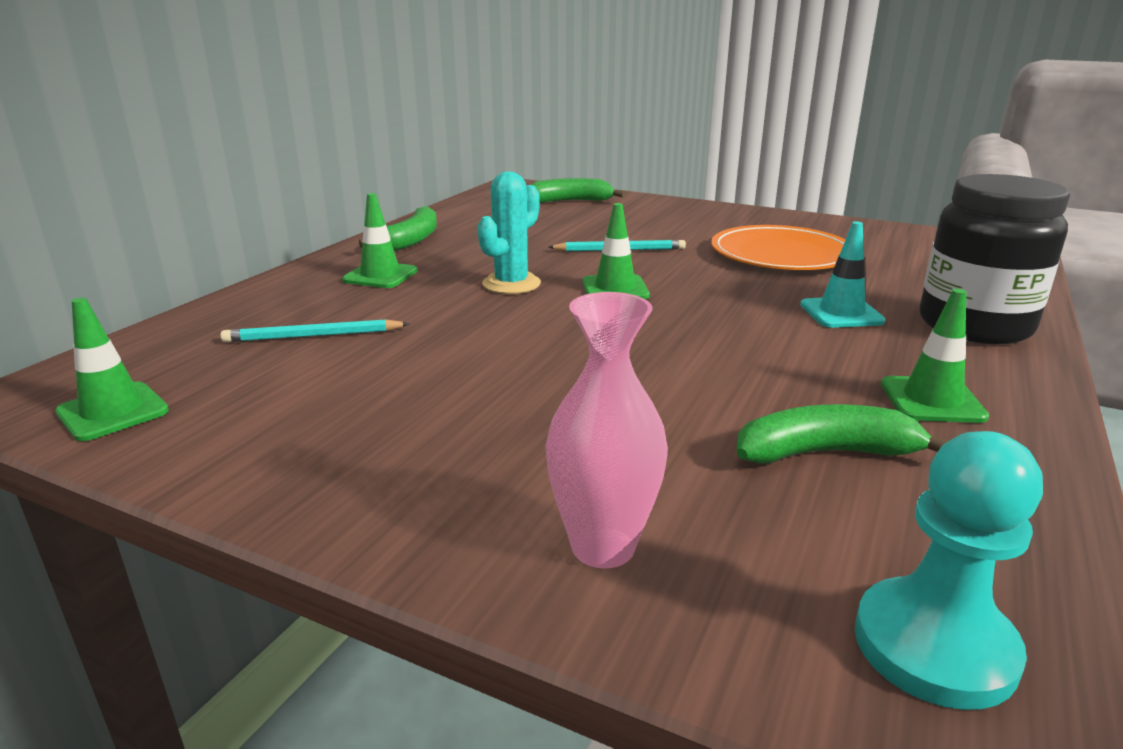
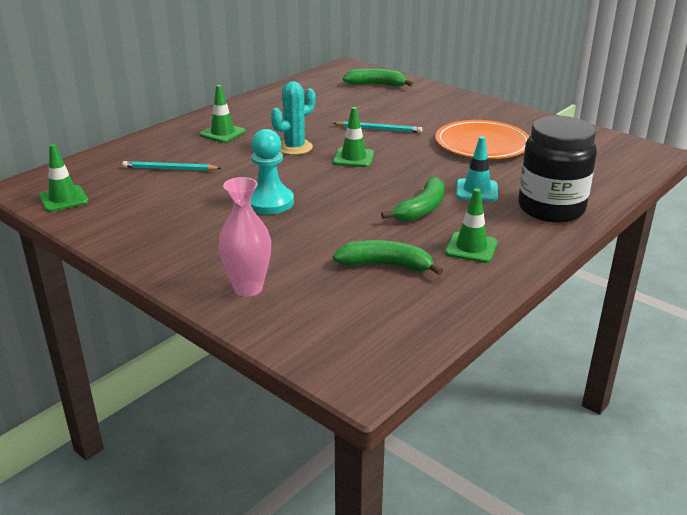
camera: 15 degrees right, 5 degrees up
(411, 240) = (254, 108): green banana -> green banana (422, 209)
(934, 646) = (353, 343): turquoise pawn -> turquoise pawn (269, 202)

